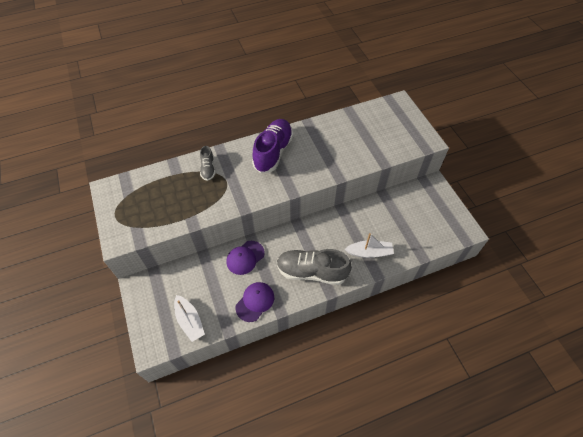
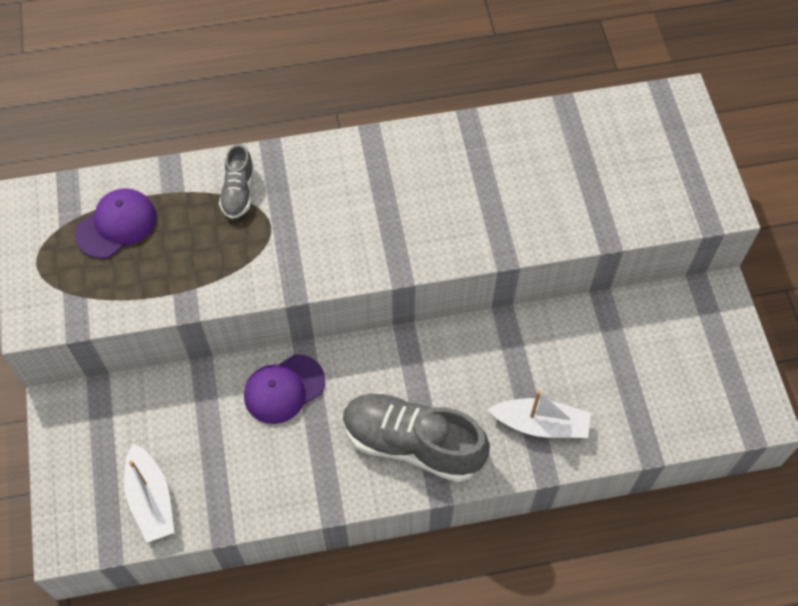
camera: 10 degrees right, 5 degrees up
(255, 302) = (285, 485): purple cap -> purple cap (116, 225)
(273, 152) = (380, 176): purple shoe -> none

